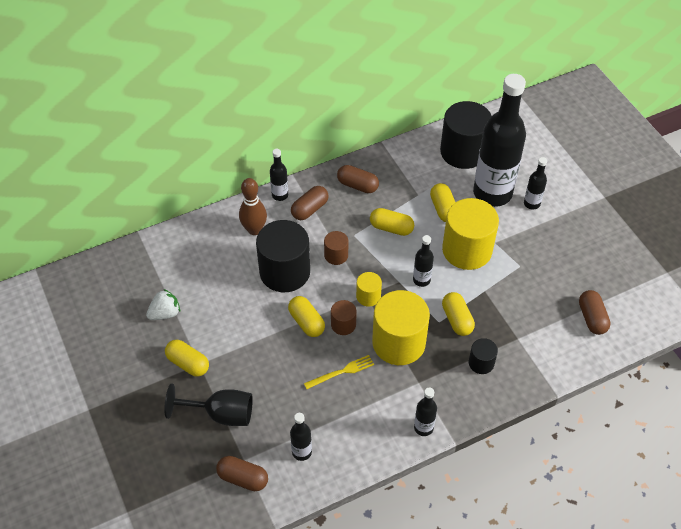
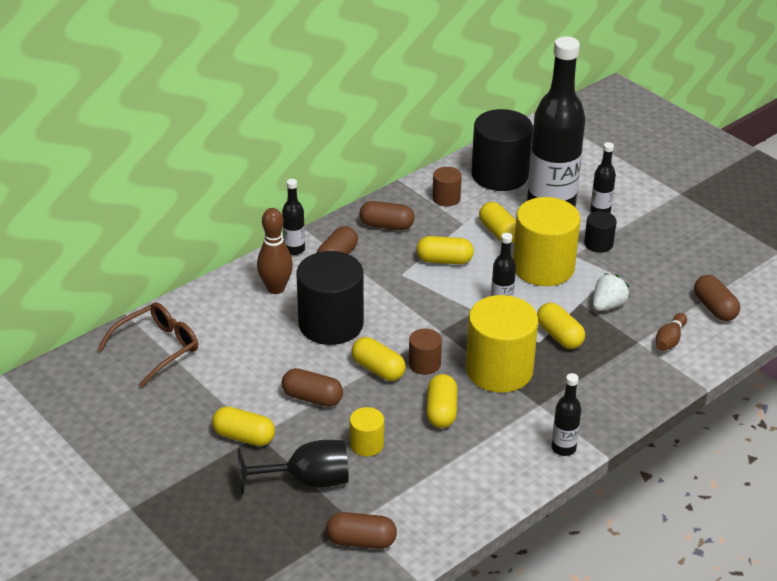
camera: 15 degrees left, 15 degrees down
(151, 268) = (157, 348): none -> brown glasses
(165, 313) = (194, 391): white strawberry -> white strawberry (608, 305)
(249, 338) = (312, 398): none -> brown capsule
(301, 452) = (424, 500): black bottle -> none
(336, 255) = (388, 297): brown cylinder -> brown cylinder (446, 198)
(341, 372) = (441, 411): yellow fork -> yellow capsule
(368, 296) = (443, 331): yellow cylinder -> yellow cylinder (366, 444)
(481, 363) = (605, 373): black cylinder -> black cylinder (598, 244)
(544, 342) = (669, 340): none -> brown bowling pin

